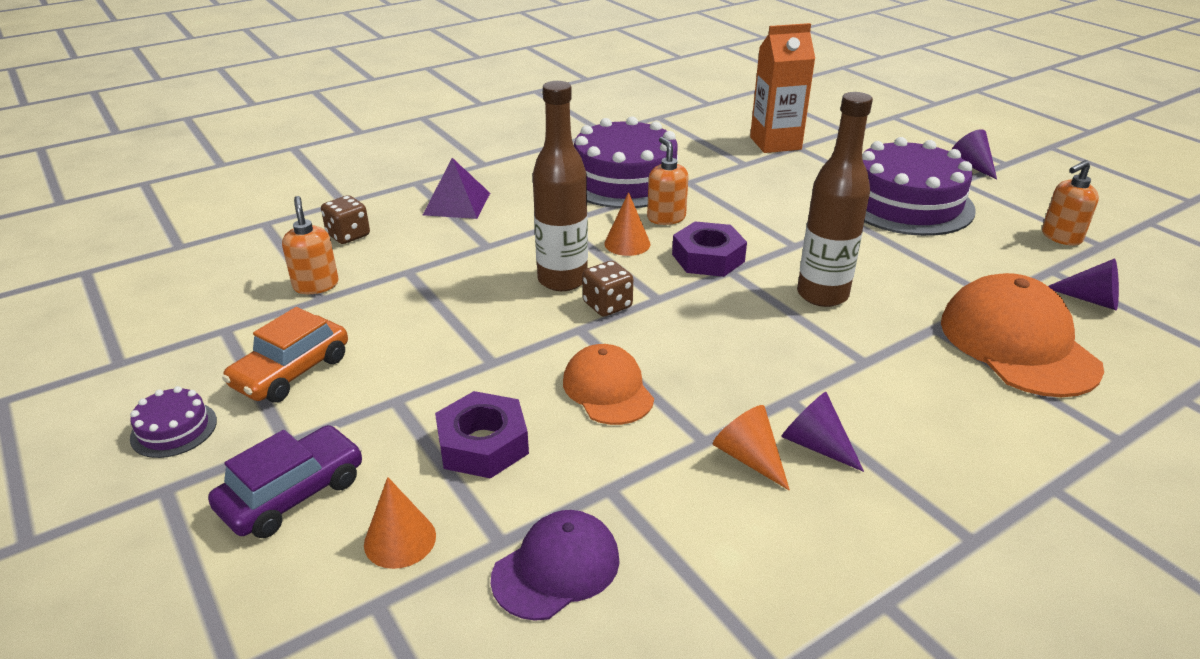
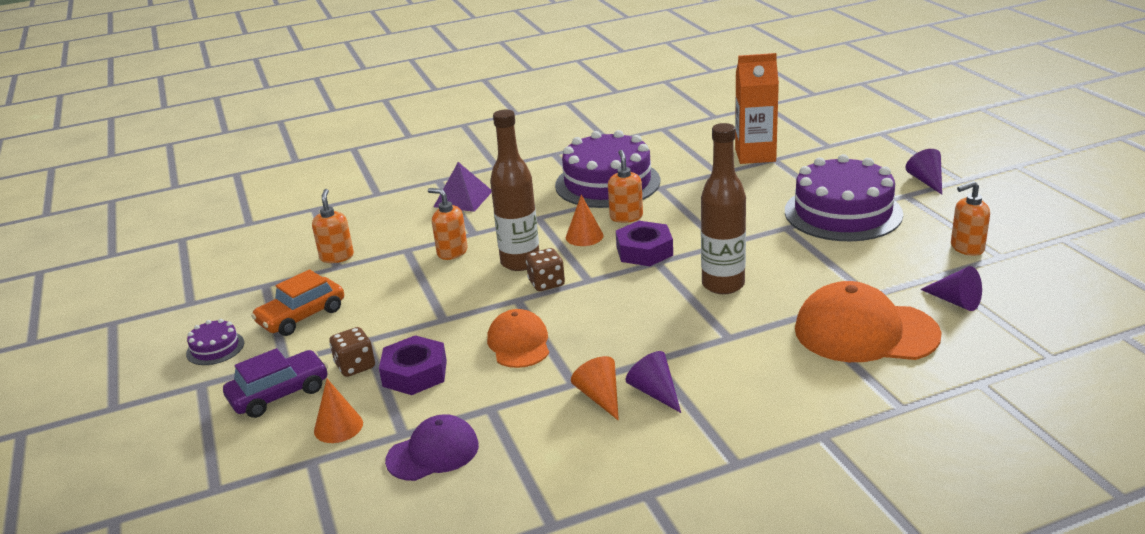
camera: 15 degrees right, 5 degrees down
(348, 235) = (372, 220): brown dice -> brown dice (355, 366)
(469, 271) = (452, 252): none -> orange soap dispenser
(1017, 344) = (865, 332): orange cap -> orange cap turned 75 degrees counterclockwise

